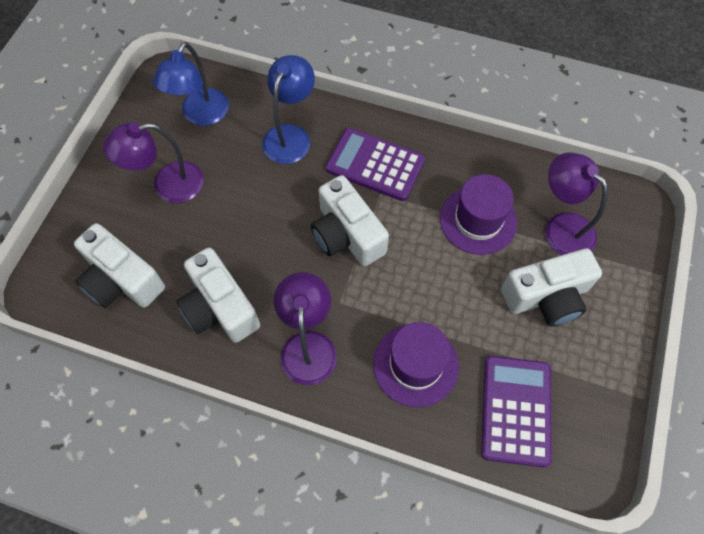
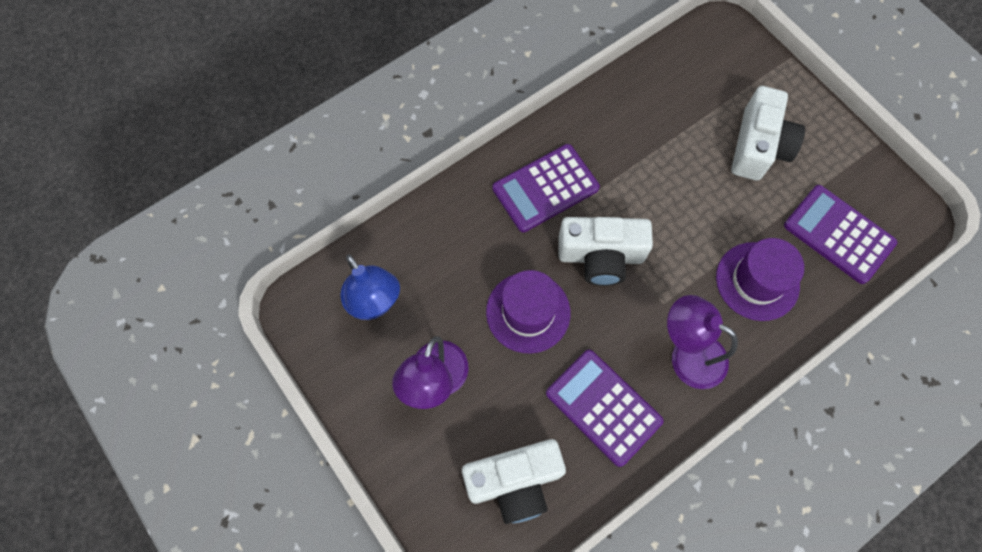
camera: 55 degrees left, 5 degrees up
(220, 307) = (603, 407): white camera -> purple calculator
(290, 135) = (461, 238): blue lamp -> none
(478, 220) = (657, 147): purple hat -> purple hat (528, 312)
(561, 227) = (705, 92): purple lamp -> none

